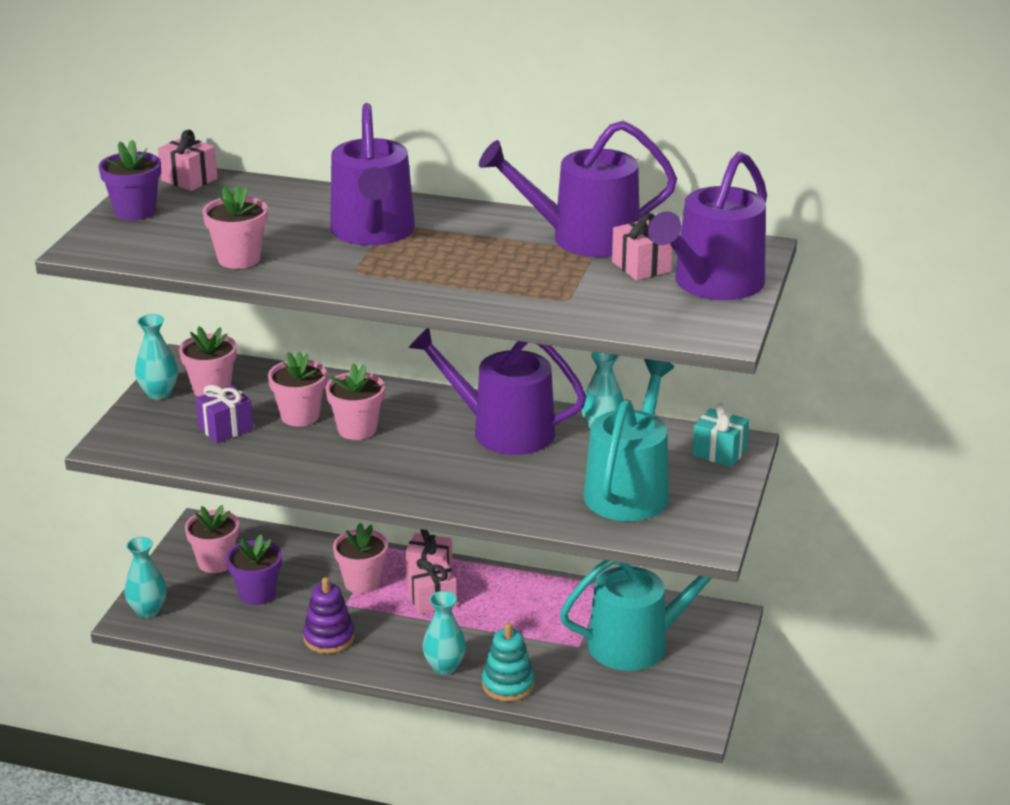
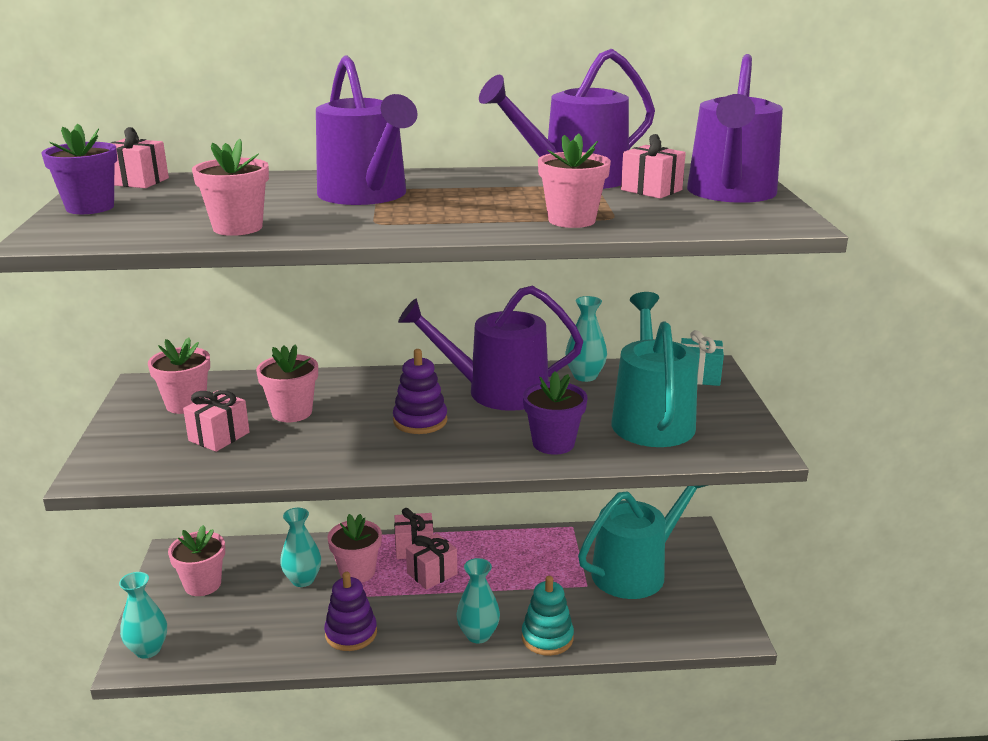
camera: 20 degrees left, 5 degrees down
(159, 393) = (130, 417): turquoise vase -> turquoise vase (303, 580)
(225, 428) = (219, 436): purple gift -> pink gift
(257, 594) = (258, 606): purple flower pot -> purple flower pot (553, 443)
(357, 429) = (357, 414): pink flower pot -> pink flower pot (571, 220)
(410, 448) = (420, 421): none -> purple stacking toy

